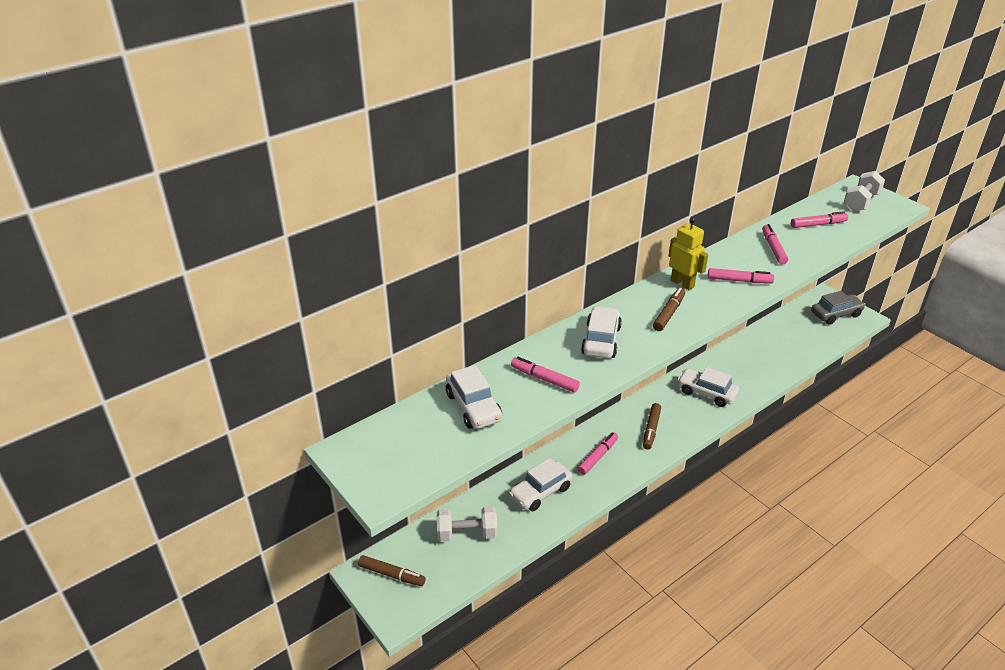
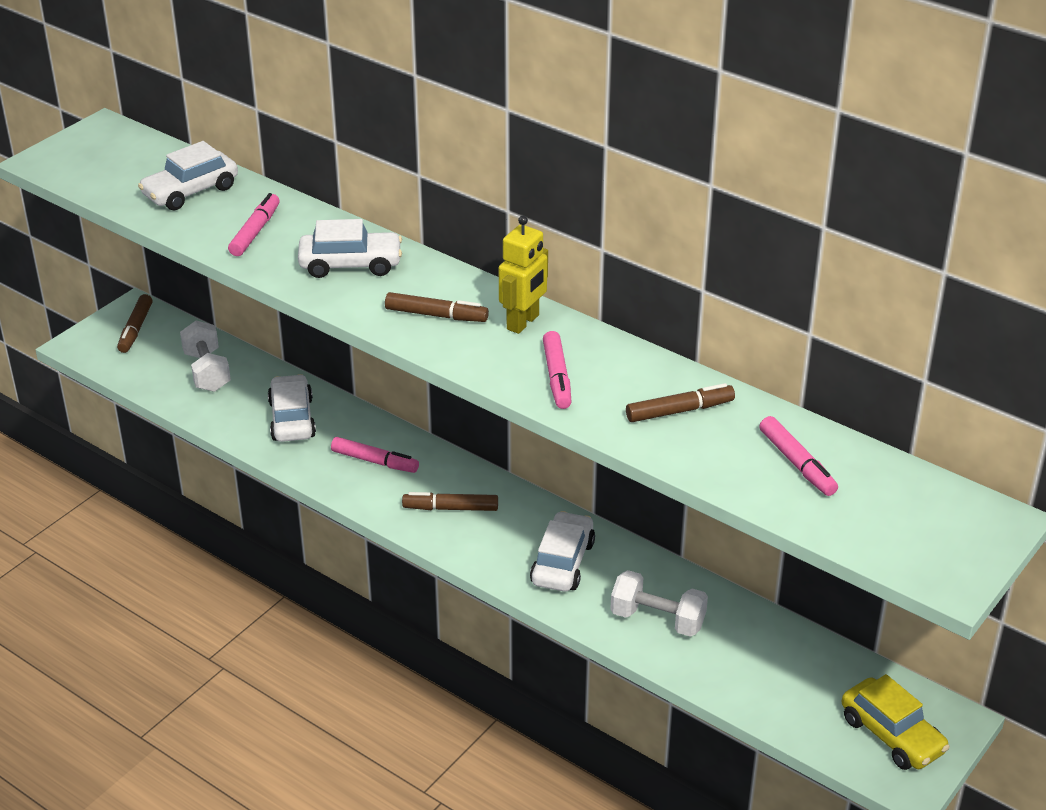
camera: 75 degrees right, 0 degrees up
(540, 492) = (292, 419): white car -> white car turned 45 degrees clockwise
(773, 248) = (679, 411): pink marker -> brown marker
(836, 314) = (892, 735): grey car -> yellow car
(861, 202) = (927, 522): white dumbbell -> white dumbbell (657, 619)

